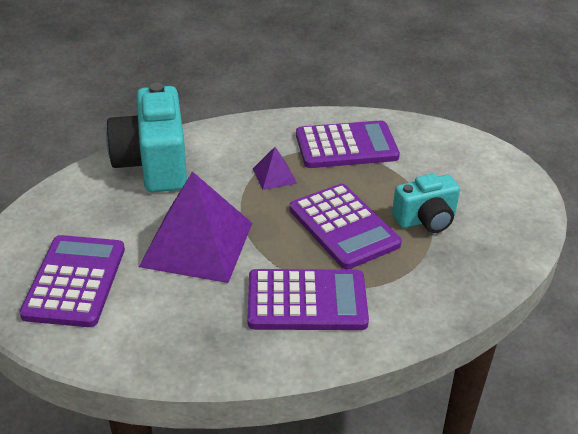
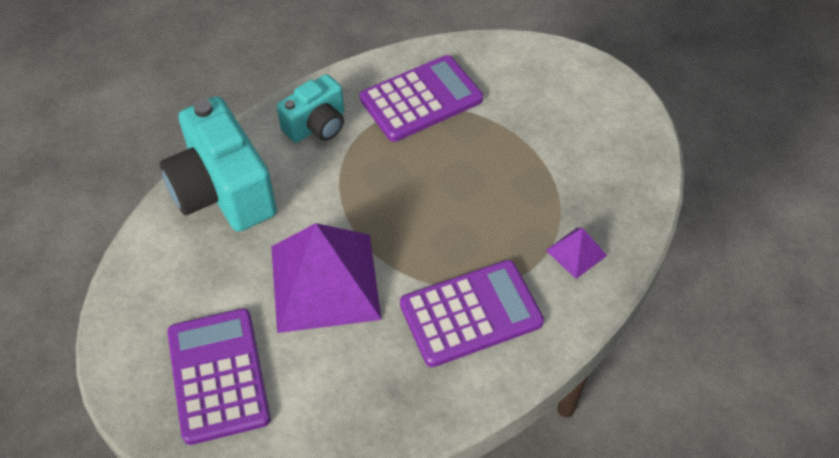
camera: 20 degrees left, 15 degrees up
(274, 176) = (363, 164): purple pyramid -> purple pyramid (576, 253)
(344, 227) = (466, 208): purple calculator -> none
(426, 220) = (543, 171): turquoise camera -> turquoise camera (317, 126)

